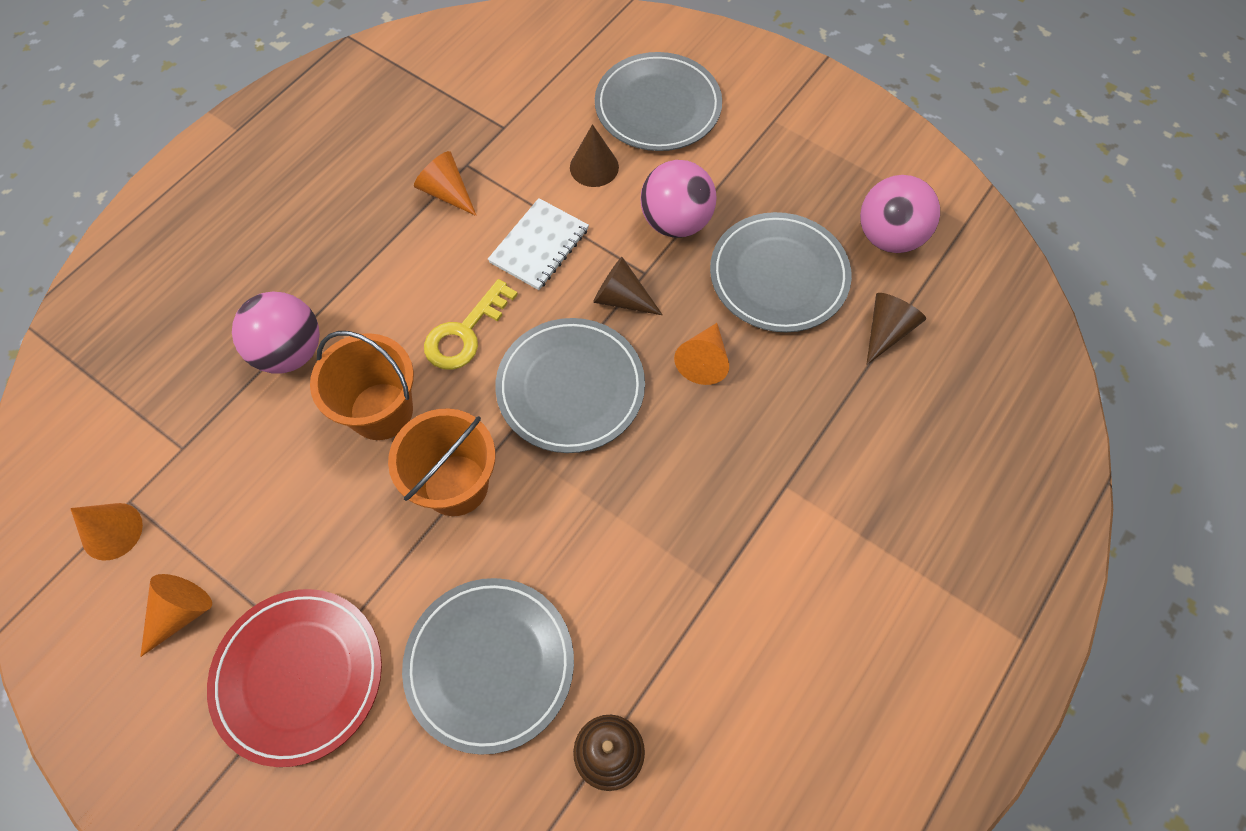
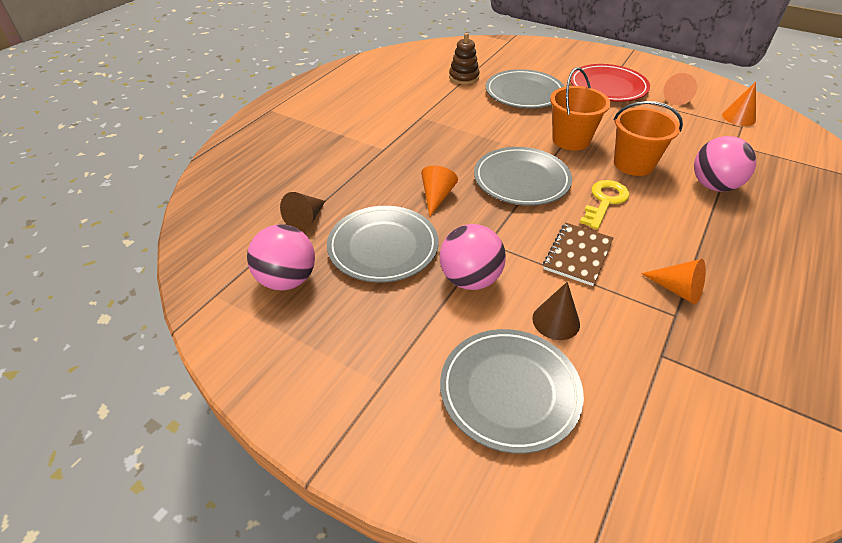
camera: 175 degrees right, 20 degrees down
(539, 246) = (577, 255): white notebook -> brown notebook
(621, 298) = (502, 226): brown cone -> none

